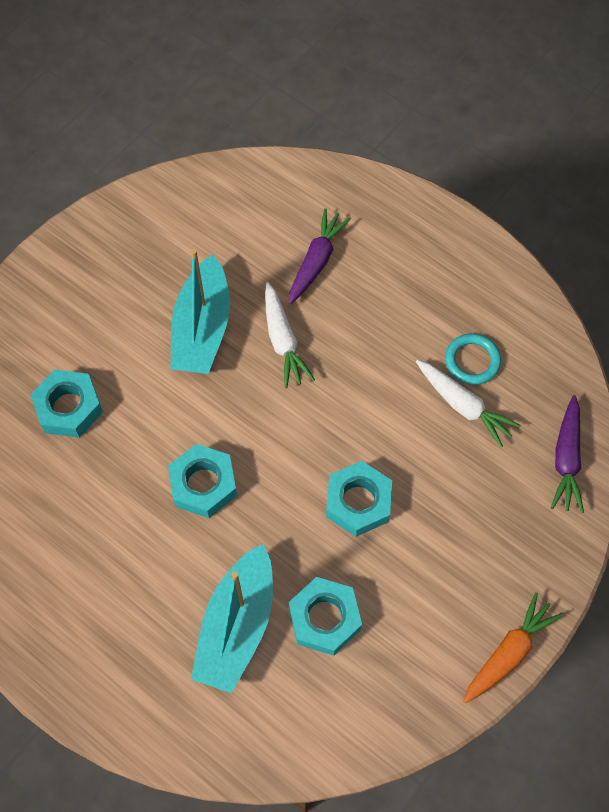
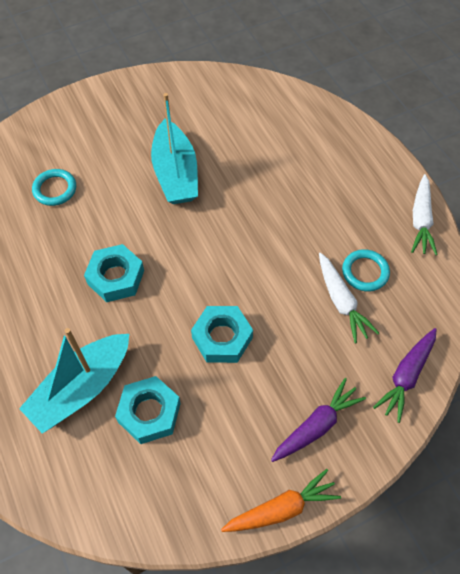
camera: 25 degrees right, 5 degrees down
(69, 408) = (55, 189): turquoise nut -> turquoise ring
(202, 328) = (175, 173): turquoise boat -> turquoise boat turned 45 degrees counterclockwise
(283, 341) = (228, 203): white carrot -> white carrot (421, 220)
(316, 261) = (282, 160): purple carrot -> purple carrot (316, 425)

